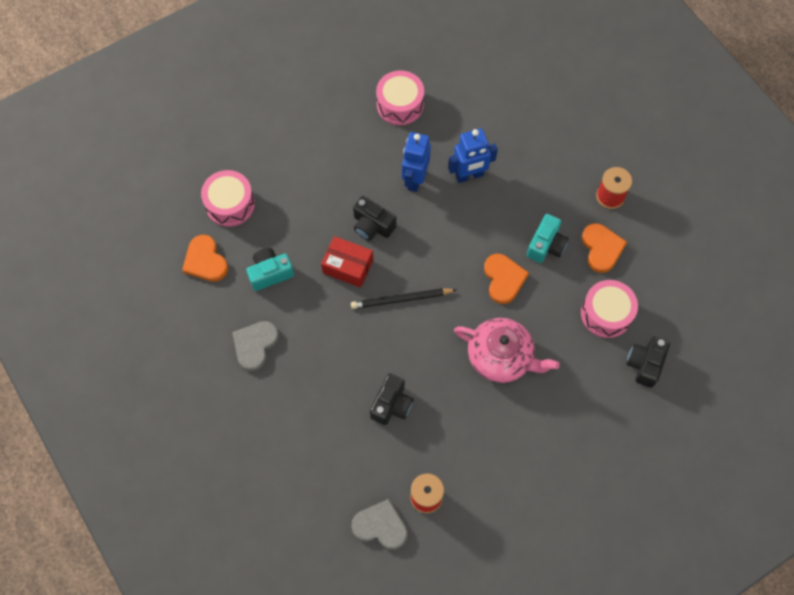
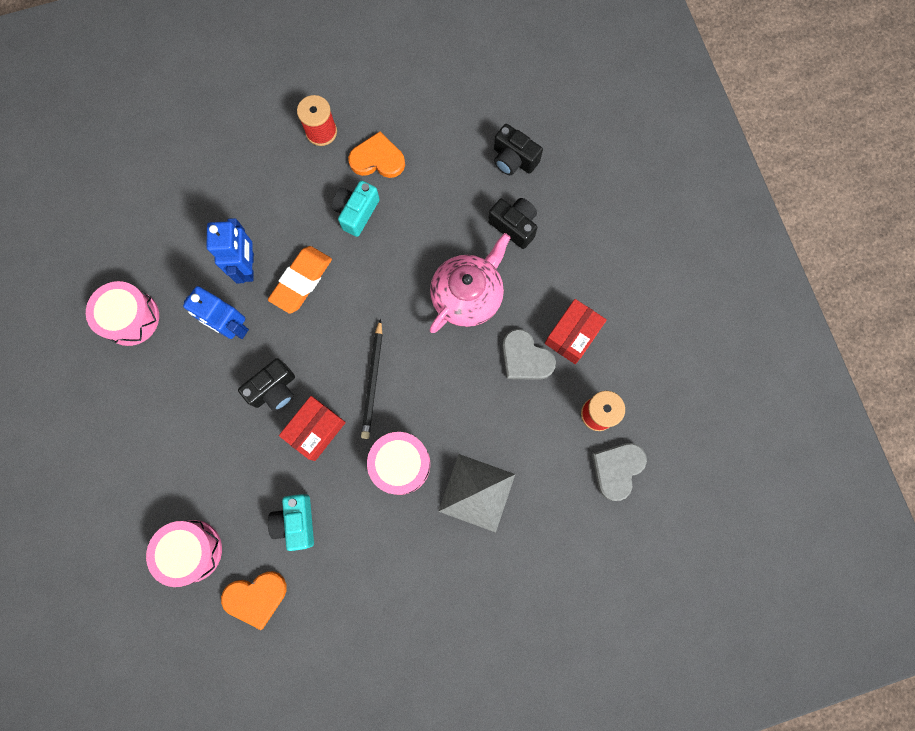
camera: 75 degrees left, 10 degrees up
(255, 345) = (380, 560): grey heart -> grey heart (525, 358)
(329, 408) = (476, 492): none -> grey pyramid
(391, 404) = (490, 423): black camera -> black camera (514, 226)
(470, 219) = (301, 281): none -> orange eraser
(492, 457) = (572, 335): none -> red box
(503, 279) = (382, 267): orange heart -> none
(546, 245) = (356, 212): turquoise camera -> turquoise camera turned 105 degrees counterclockwise
(606, 313) = (450, 178): pink drum -> pink drum (400, 464)

